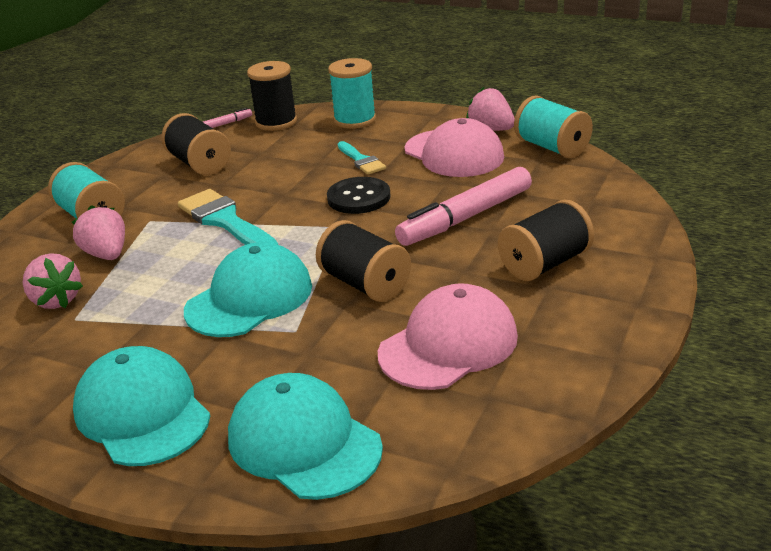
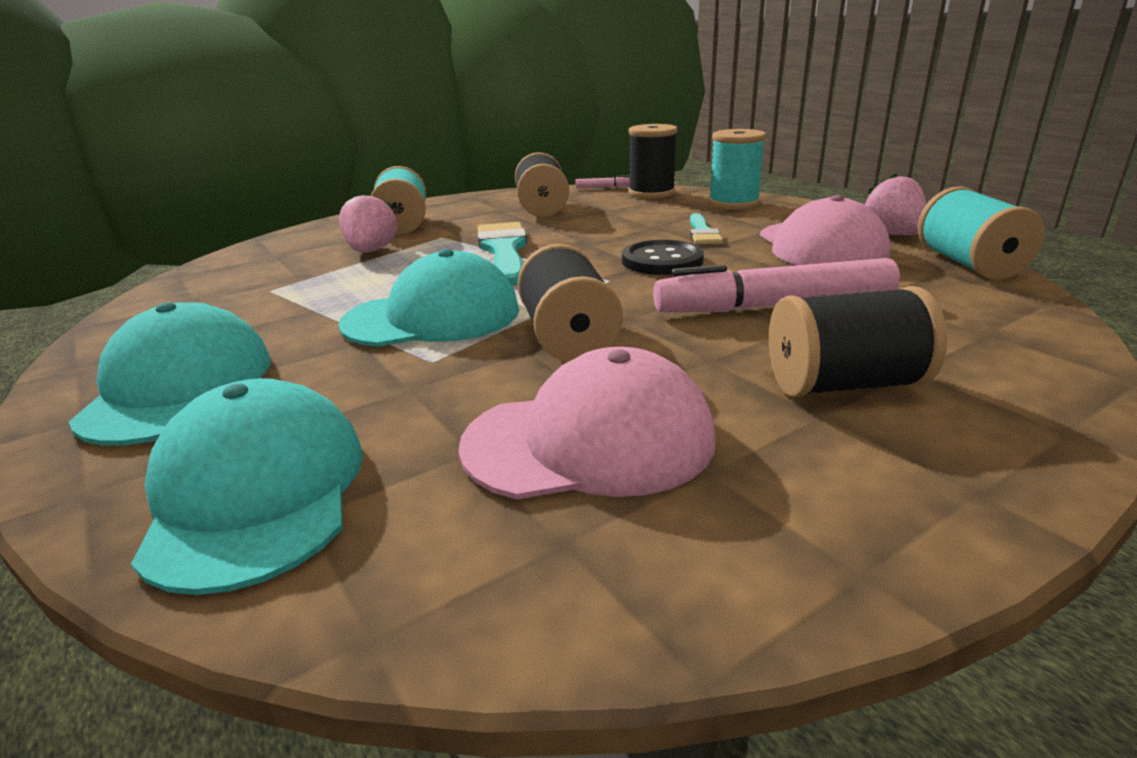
camera: 30 degrees right, 5 degrees down
(56, 300) = (281, 273): pink strawberry -> none

